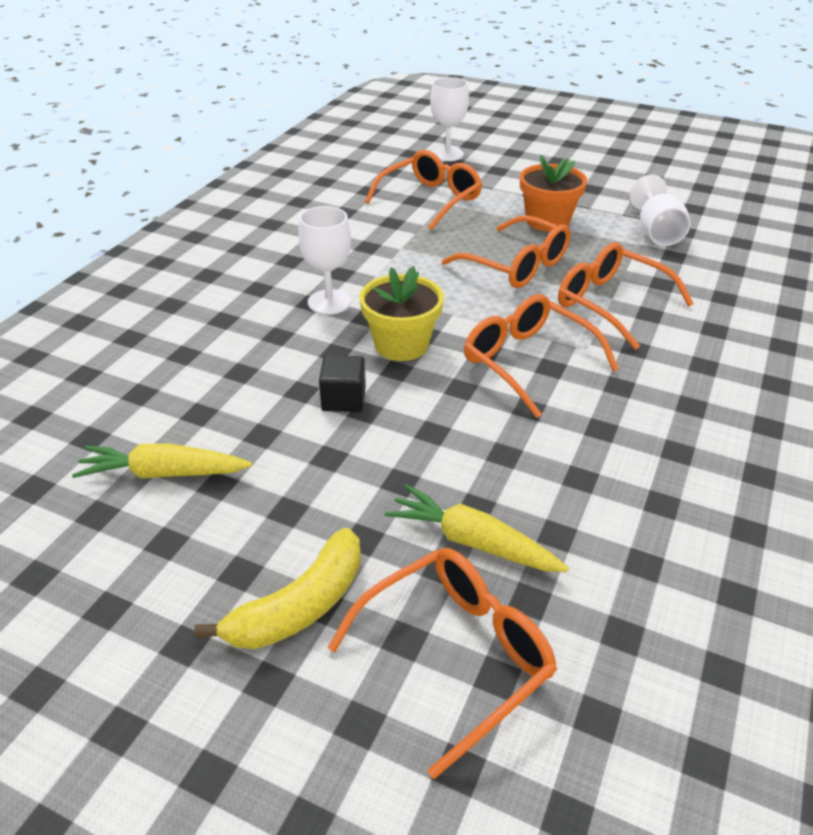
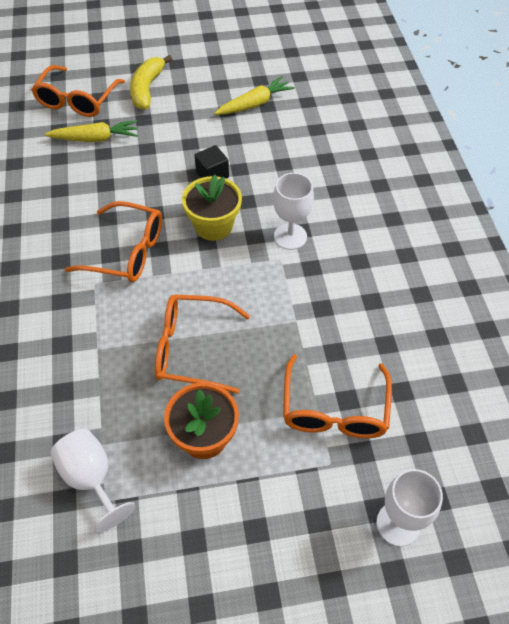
camera: 145 degrees right, 15 degrees up
(612, 304) = (94, 340): orange glasses -> none

